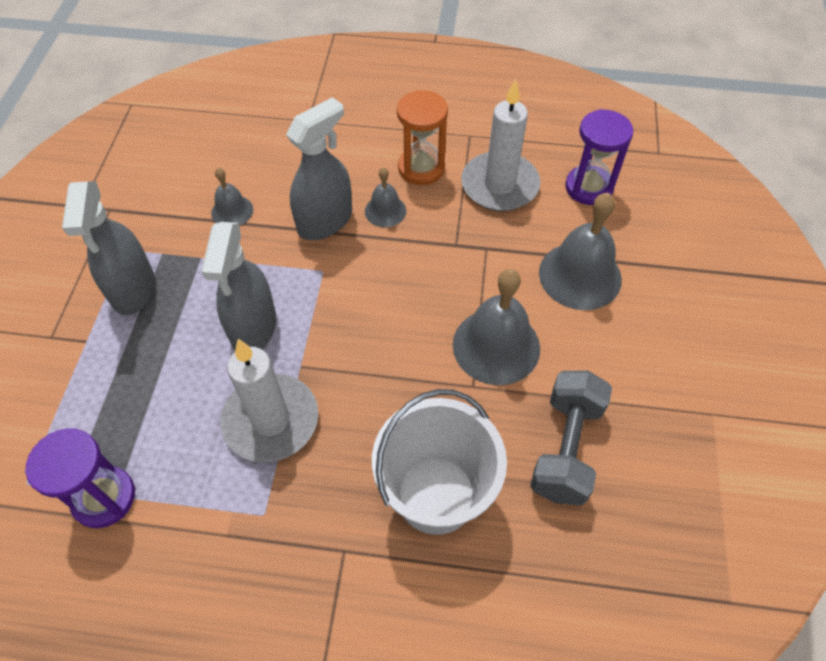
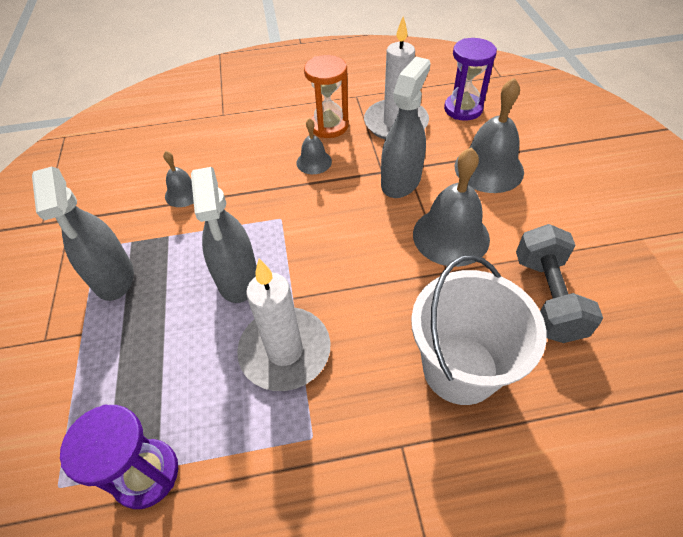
camera: 15 degrees left, 5 degrees down
(325, 221) = (267, 181): grey spray bottle -> grey spray bottle (401, 181)

